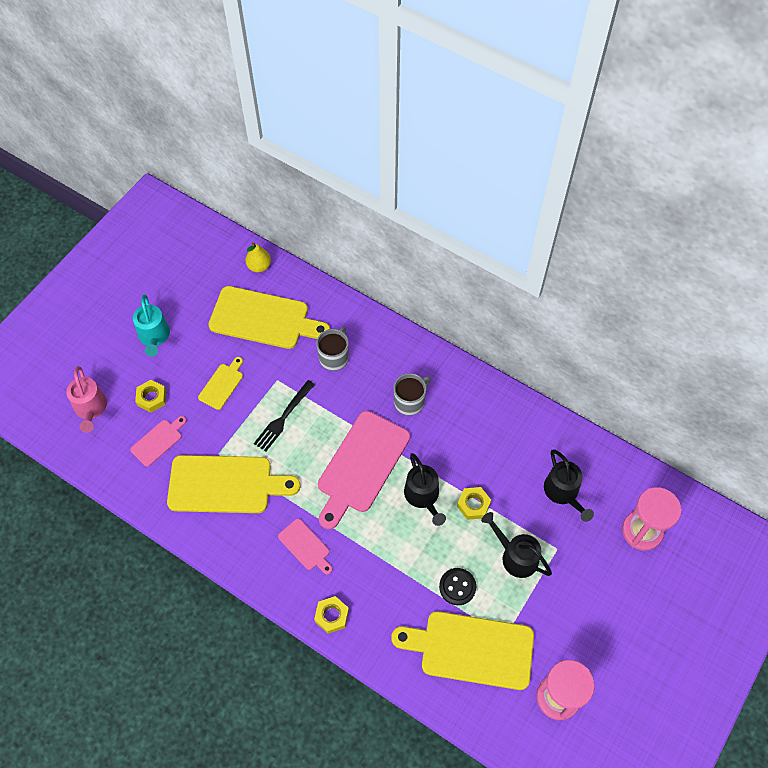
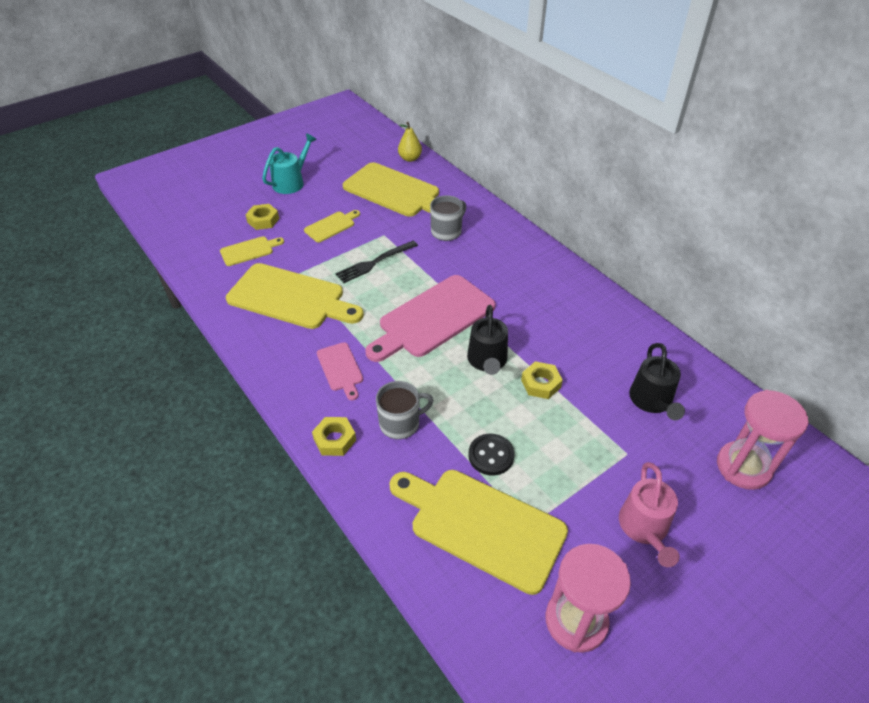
camera: 20 degrees right, 15 degrees down
(91, 409) = (206, 215): pink watering can -> pink watering can (644, 529)
(154, 337) = (292, 182): turquoise watering can -> turquoise watering can turned 150 degrees counterclockwise
(158, 441) = (249, 250): pink cutting board -> yellow cutting board
(410, 401) = (507, 281): grey mug -> grey mug (401, 423)
(515, 556) = (572, 445): black watering can -> none

